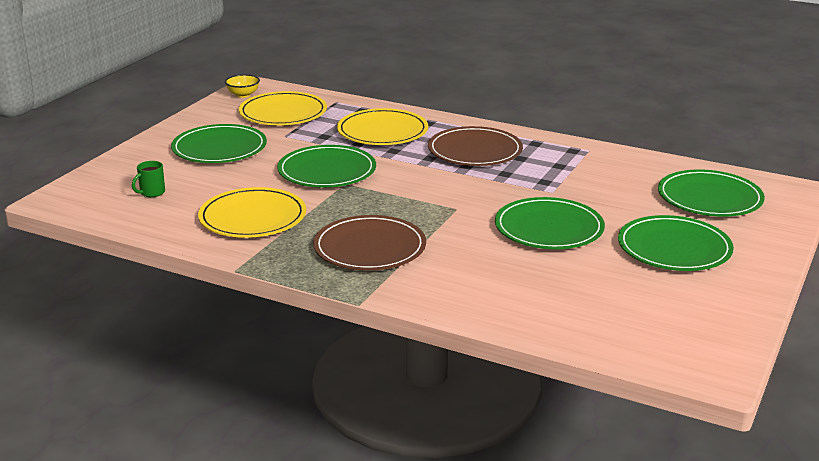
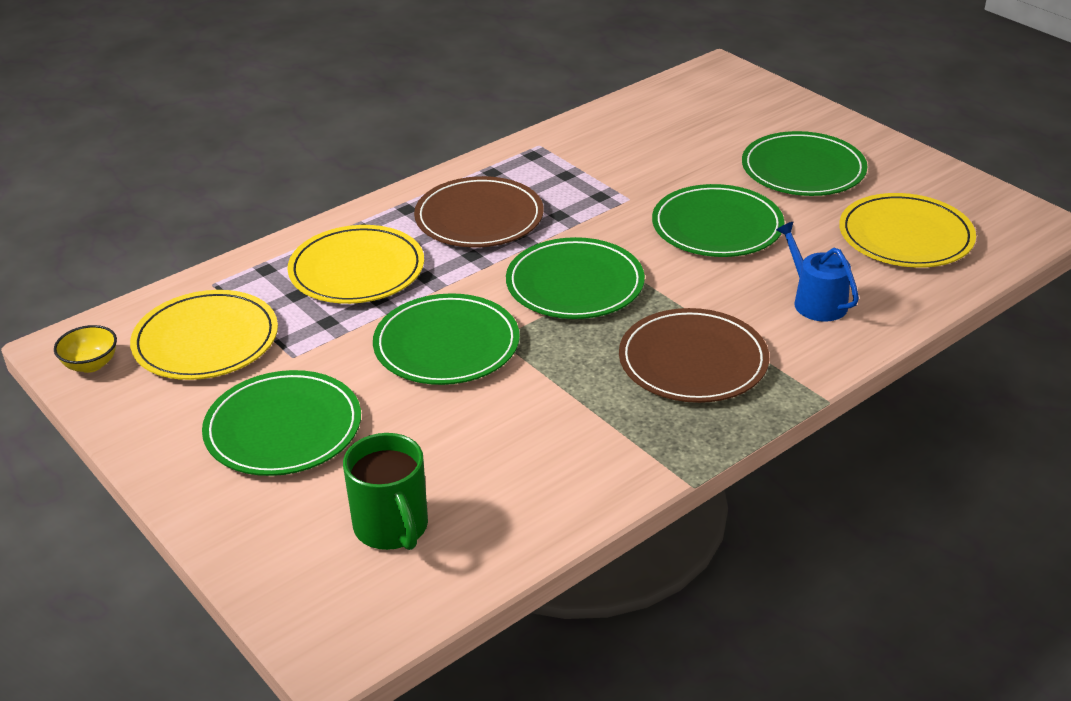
camera: 65 degrees left, 10 degrees up
(151, 193) = (392, 528): green mug -> green mug, size x1.84
(252, 217) = (546, 440): yellow plate -> yellow plate (905, 236)
(483, 281) = (815, 301): none -> blue watering can
(709, 198) = (707, 116): green plate -> green plate (575, 284)

